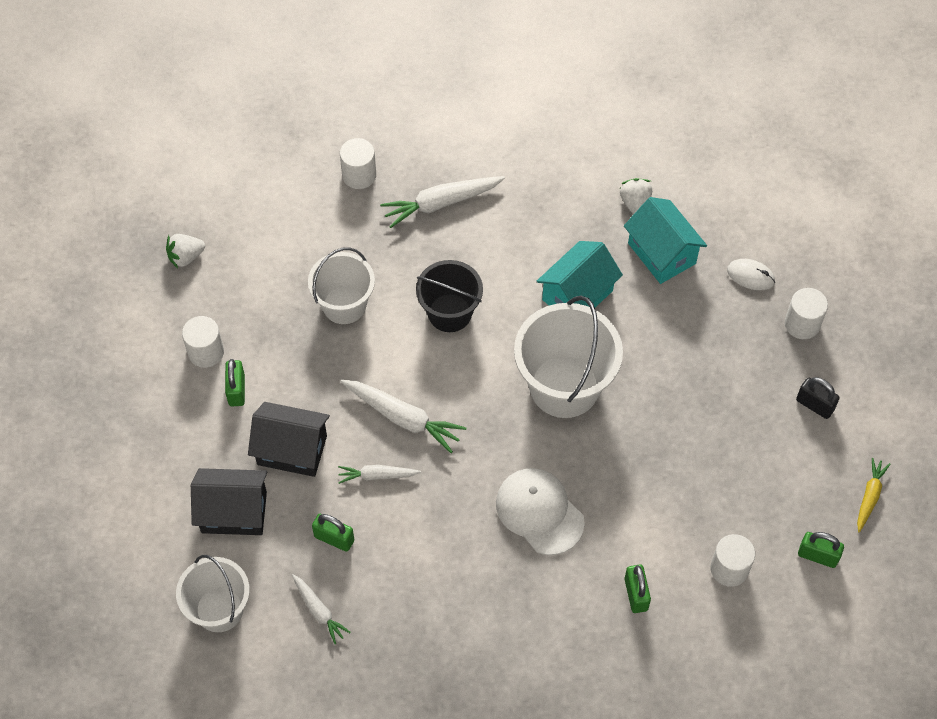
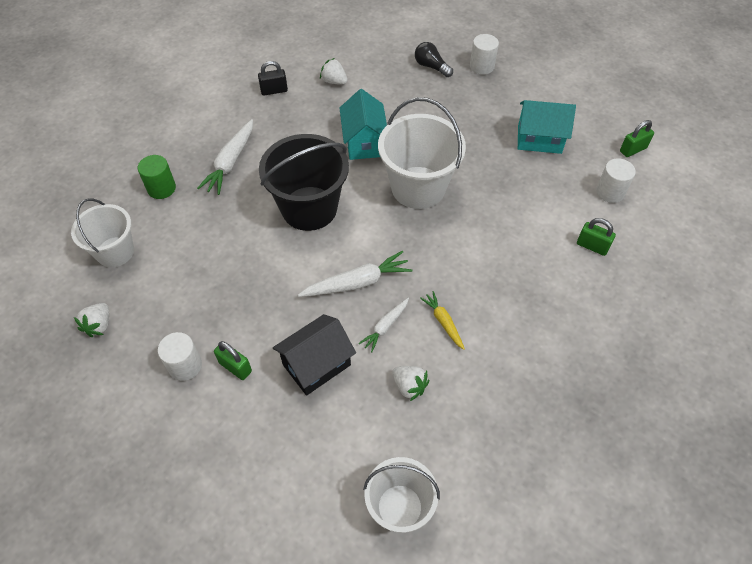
camera: 50 degrees left, 5 degrees down
(234, 512) = (329, 438): black house -> none
(319, 610) = (458, 436): white carrot -> none
(334, 538) = (409, 386): green padlock -> white strawberry
(344, 305) = (242, 259): white bucket -> white bucket (115, 252)
(359, 175) = (161, 188): white cylinder -> green cylinder
(450, 313) = (309, 208): black bucket -> black bucket, size x1.56
(539, 512) = (493, 256): white cap -> none
(661, 253) = (378, 91): turquoise house -> turquoise house (539, 139)
(750, 276) = (431, 66): white mouse -> black light bulb
(814, 405) = (536, 92): black padlock -> black padlock (274, 91)
(869, 497) = (613, 107): yellow carrot -> yellow carrot (443, 322)

